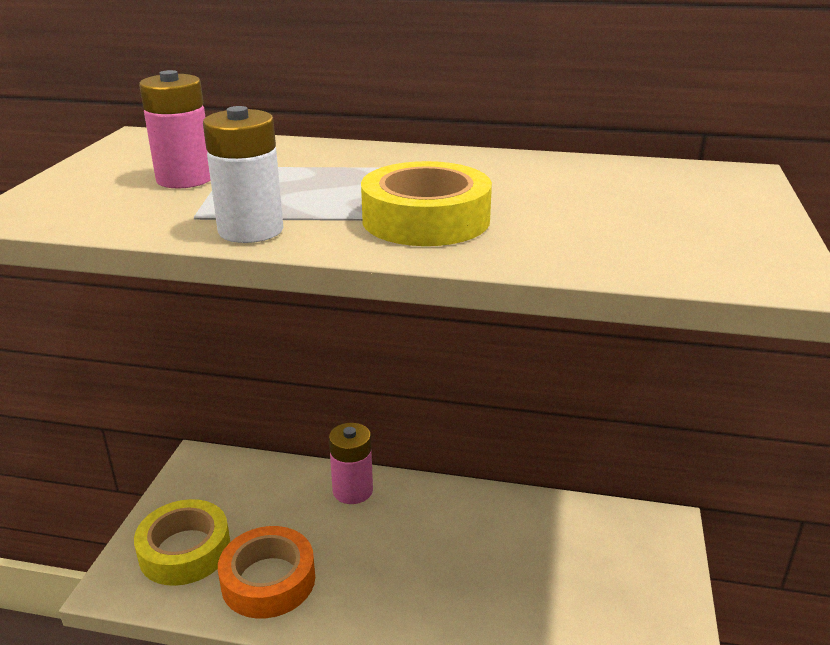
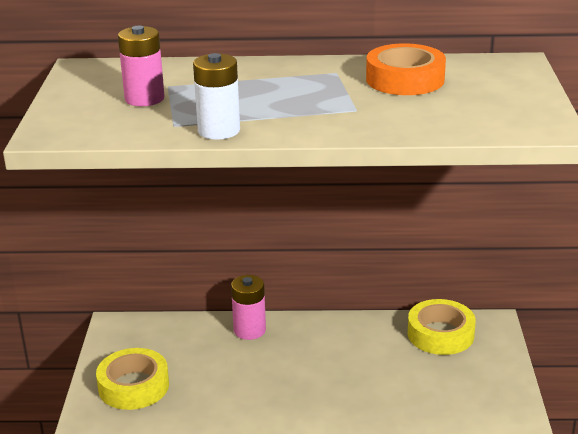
camera: 10 degrees left, 0 degrees up
(268, 580) = (207, 396): orange tape -> orange tape (405, 79)
(426, 219) = (327, 113): yellow tape -> yellow tape (440, 334)

